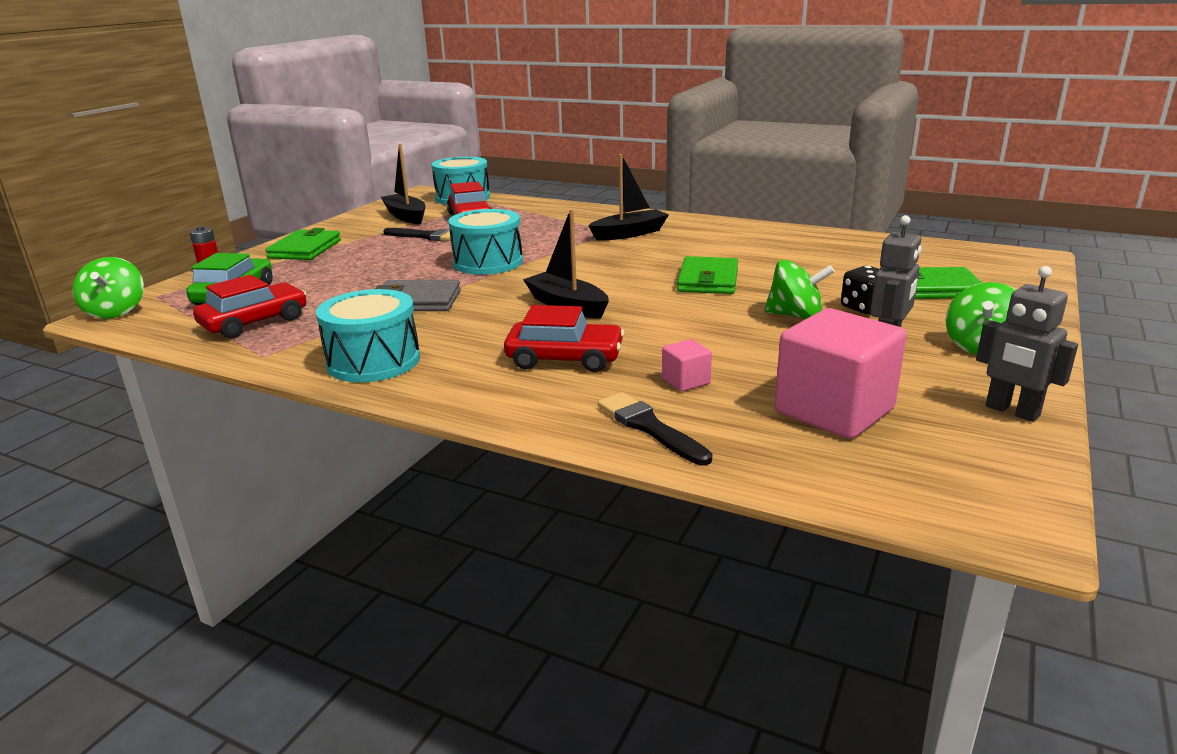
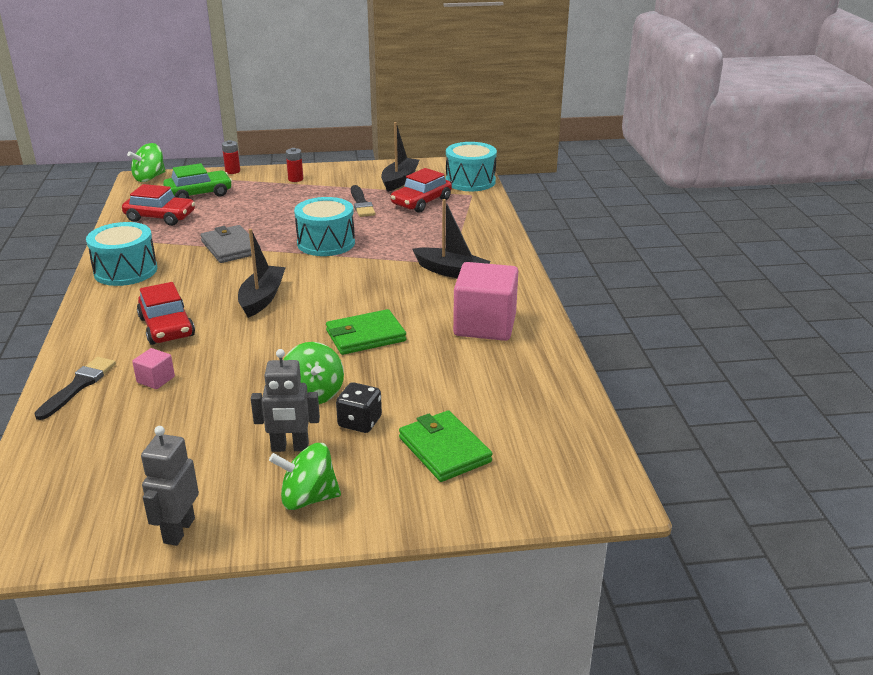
camera: 55 degrees right, 5 degrees up
(305, 249) = (295, 179): green wallet -> red battery
(834, 411) = (138, 449): pink cube -> pink cube (485, 325)

